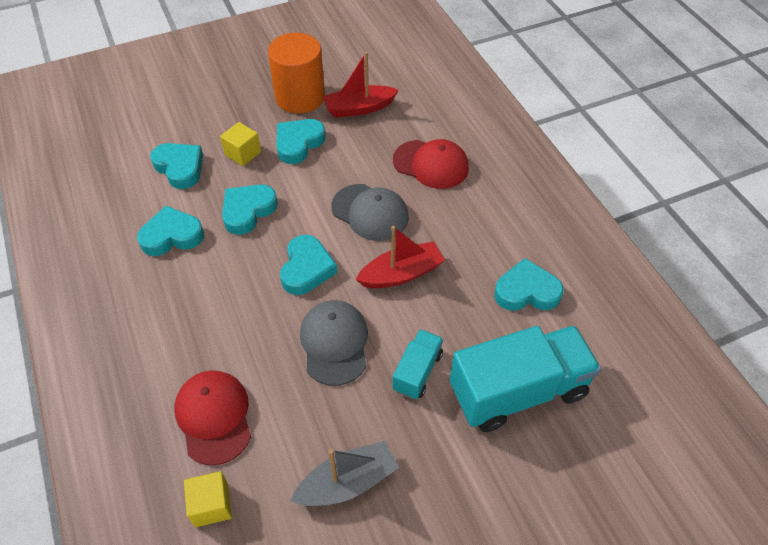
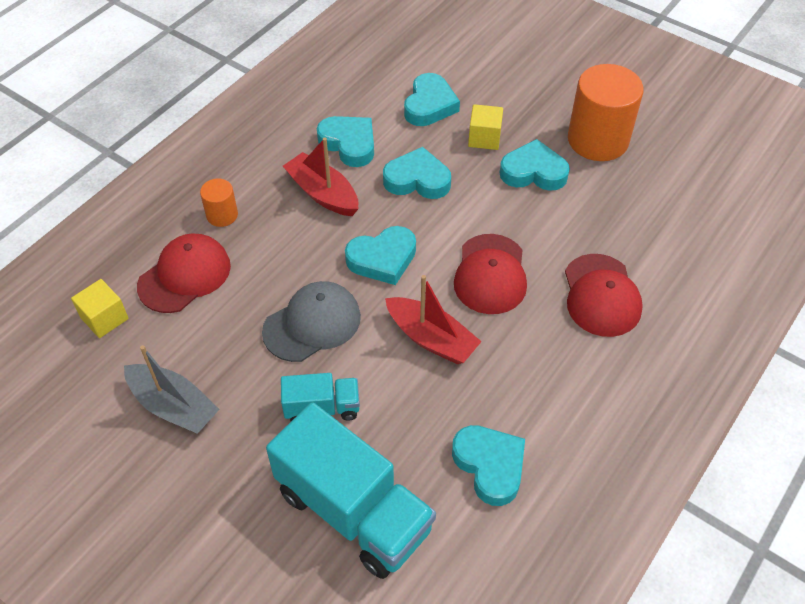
camera: 60 degrees right, 0 degrees up
(169, 359) = (222, 215): none -> orange cylinder
(359, 108) = (627, 195): red boat -> red boat (323, 193)
(370, 212) = (490, 274): grey cap -> red cap

